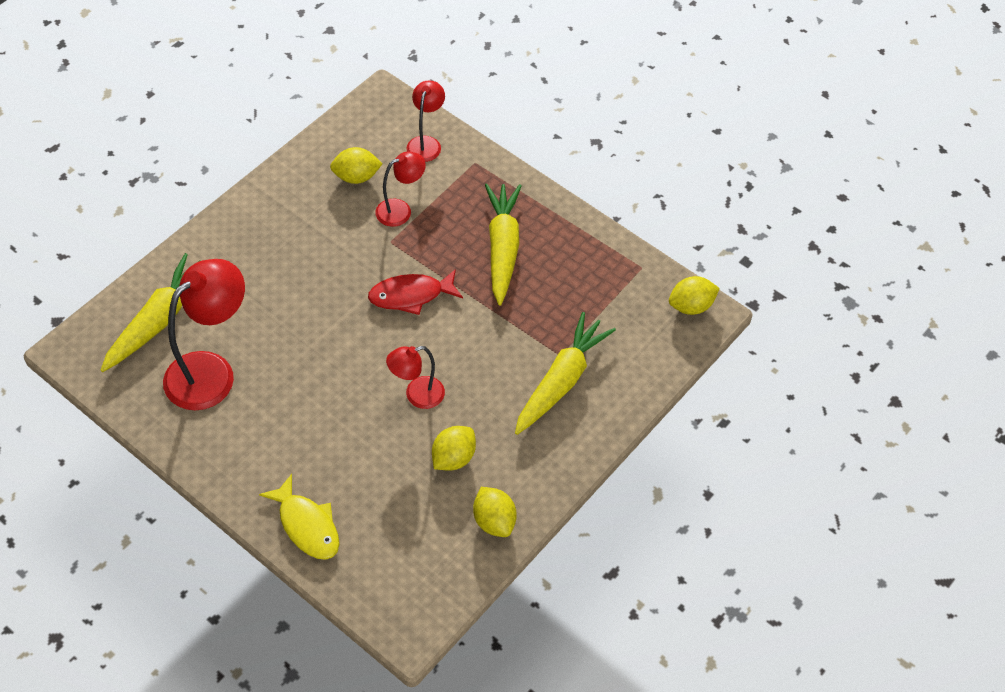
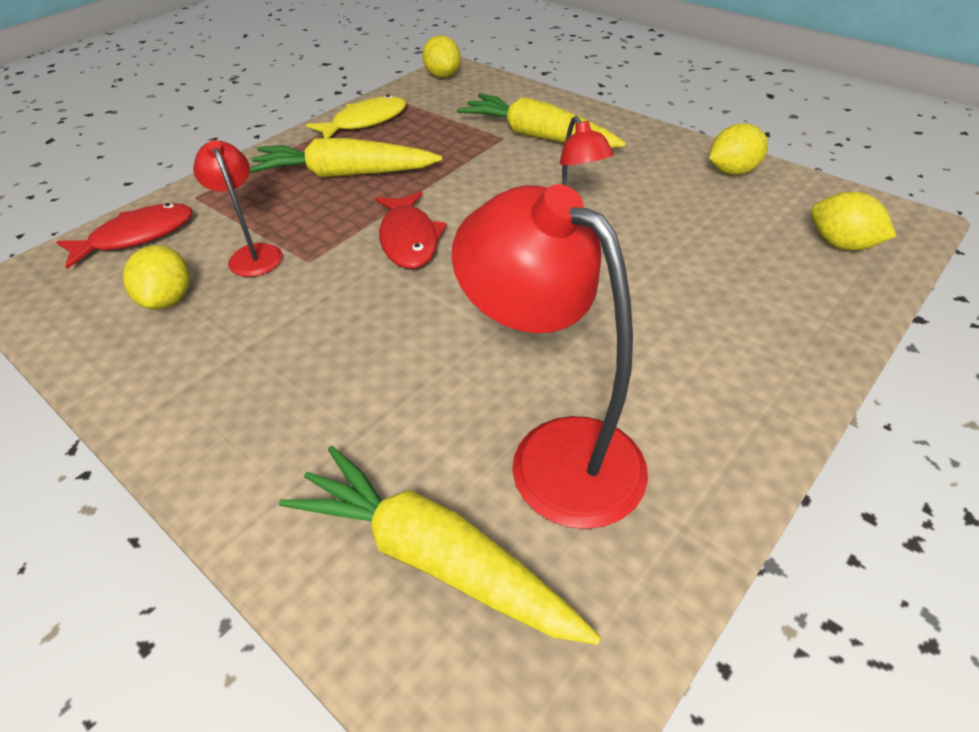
camera: 85 degrees left, 10 degrees down
(307, 525) = (811, 313): yellow fish -> yellow fish (365, 122)
(426, 143) = (137, 236): red lamp -> red fish
(453, 458) = (658, 199): yellow lemon -> yellow lemon (841, 244)

